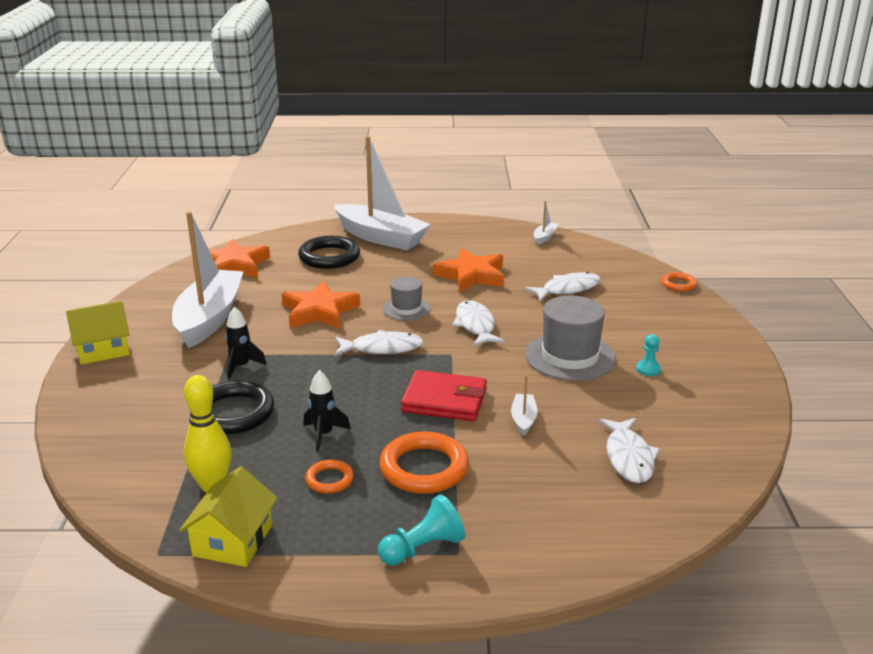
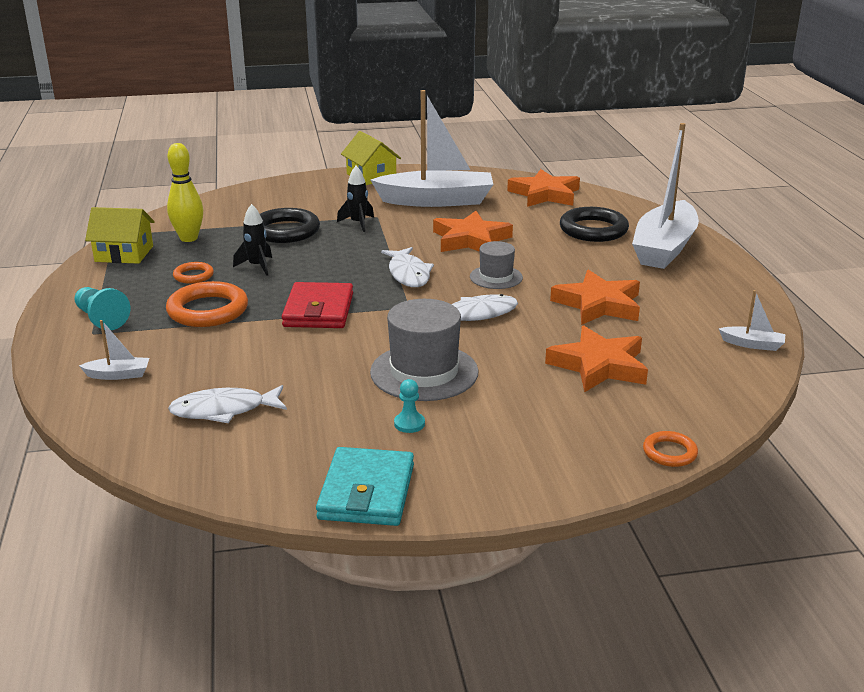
camera: 80 degrees right, 0 degrees up
(523, 419) = (289, 351): white boat -> white boat (118, 375)
(567, 289) = (599, 365): white fish -> orange star
(740, 393) = (367, 492): none -> turquoise wallet

